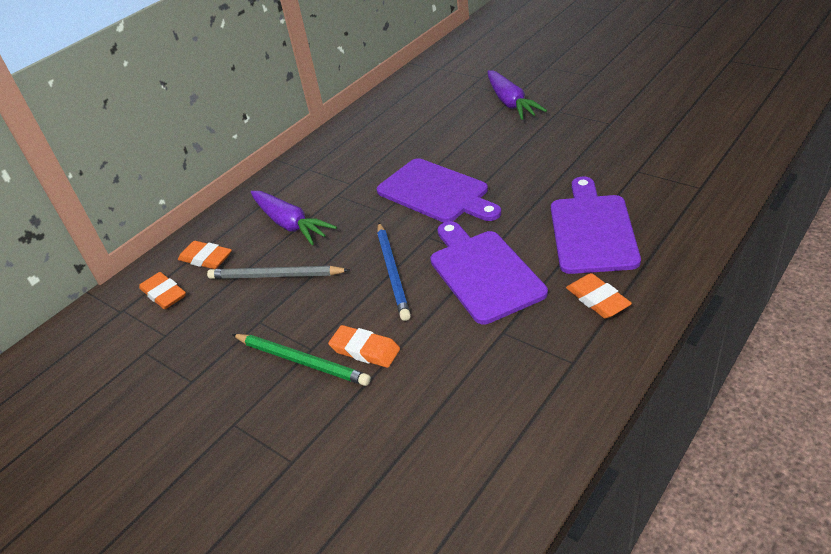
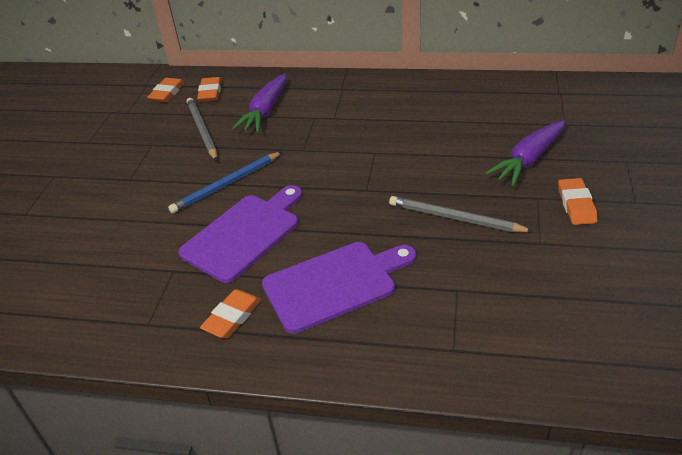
camera: 60 degrees right, 0 degrees up
(302, 361) = (116, 180): green pencil -> none
(365, 350) = (134, 205): orange eraser -> orange eraser (576, 205)
(436, 192) = (345, 168): purple cutting board -> none
(554, 152) = (455, 218): none -> grey pencil

